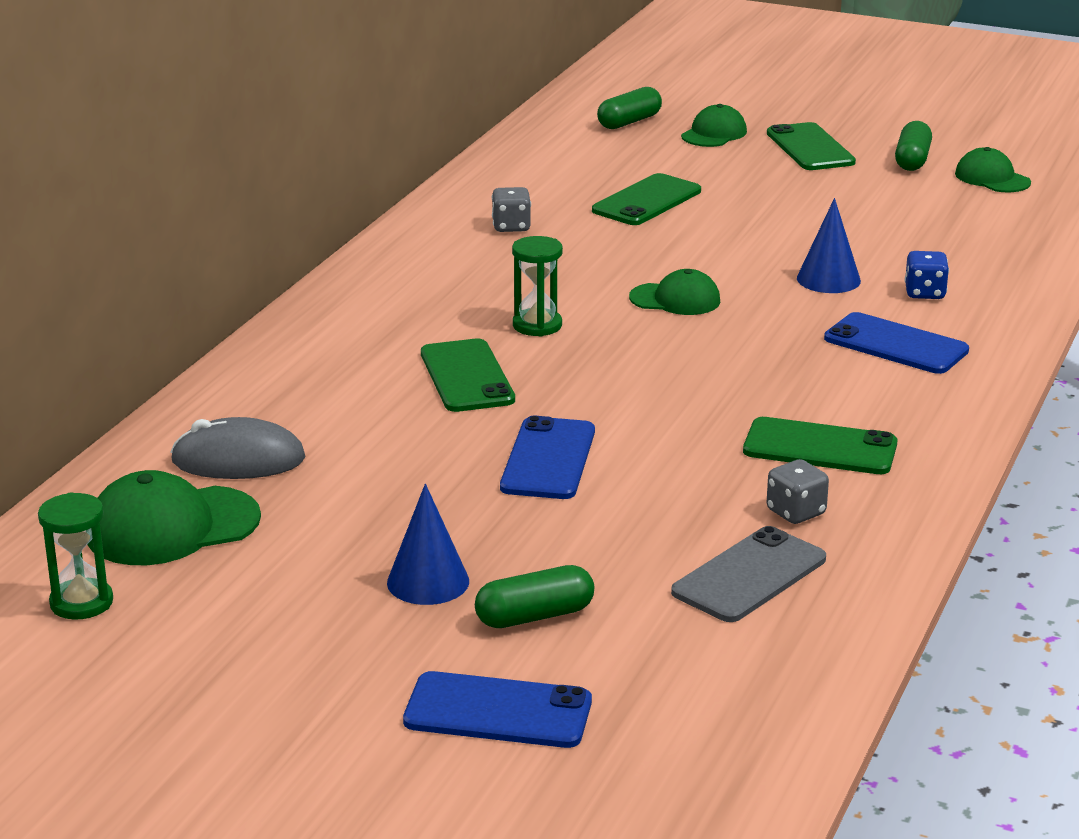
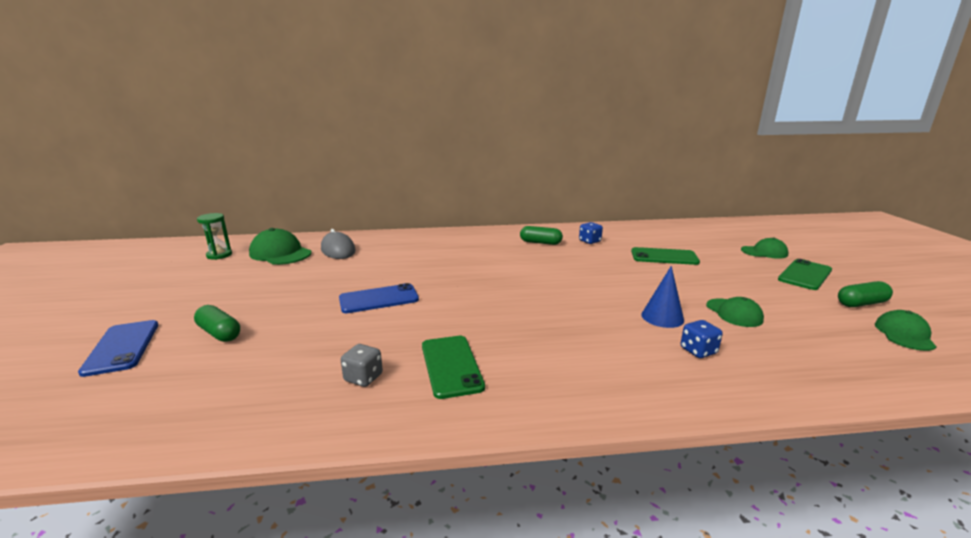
camera: 60 degrees right, 5 degrees down
(428, 582) = (248, 303): blue cone -> none
(467, 377) = (442, 266): green phone -> none
(511, 227) = (589, 241): grey dice -> blue dice
(537, 325) = (506, 266): green hourglass -> none
(629, 122) = (733, 235): green capsule -> green capsule (540, 242)
(675, 299) = (574, 286): green cap -> green cap (734, 313)
(749, 576) = (277, 382): grey phone -> none
(896, 345) = (614, 358): blue phone -> none

